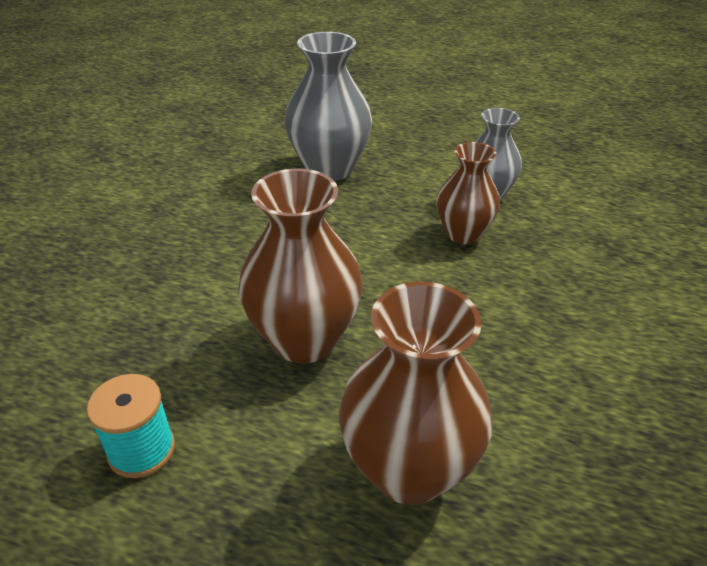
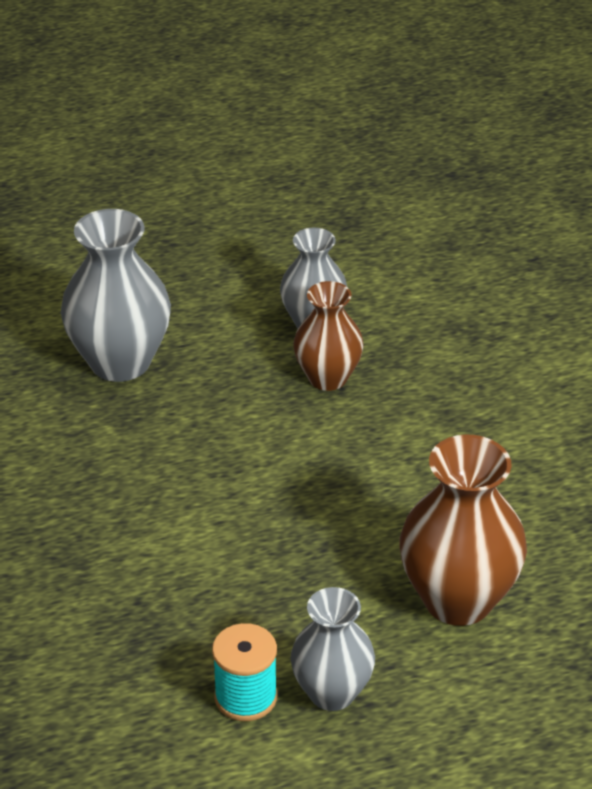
camera: 35 degrees left, 0 degrees up
(210, 492) = (332, 692): none -> grey vase
(304, 339) = (282, 548): brown vase -> none

